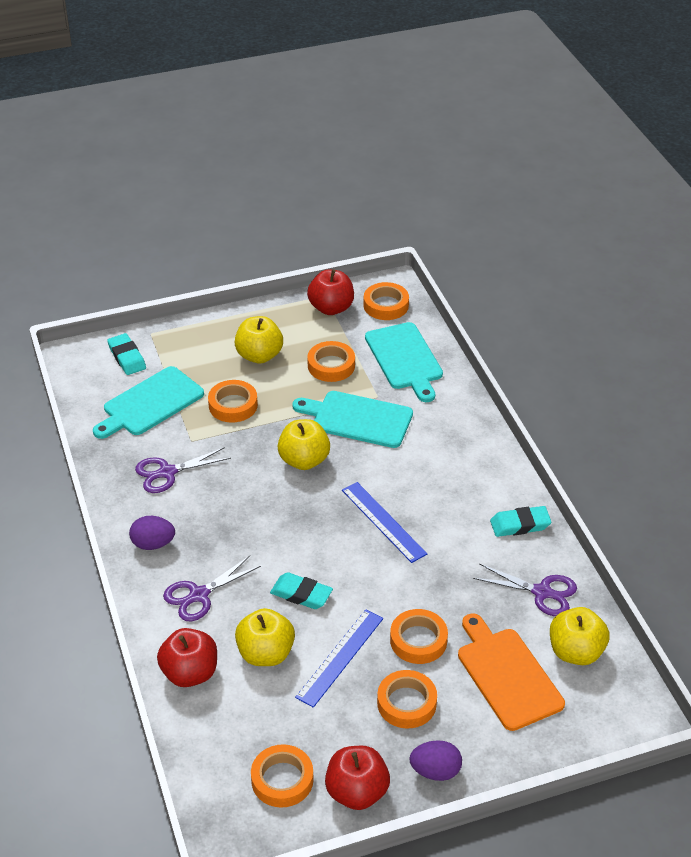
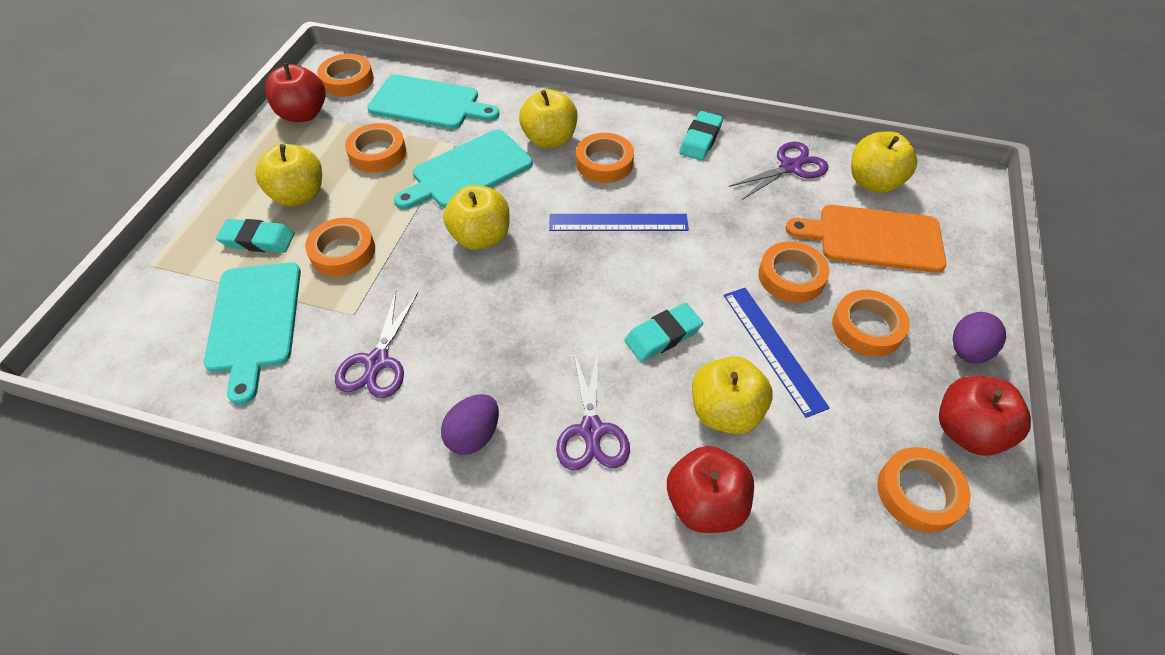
camera: 55 degrees left, 10 degrees up
(127, 357) = (157, 305): turquoise eraser -> turquoise eraser (258, 240)
(432, 442) = (549, 140): none -> yellow apple
(437, 483) = (604, 163): none -> orange tape

